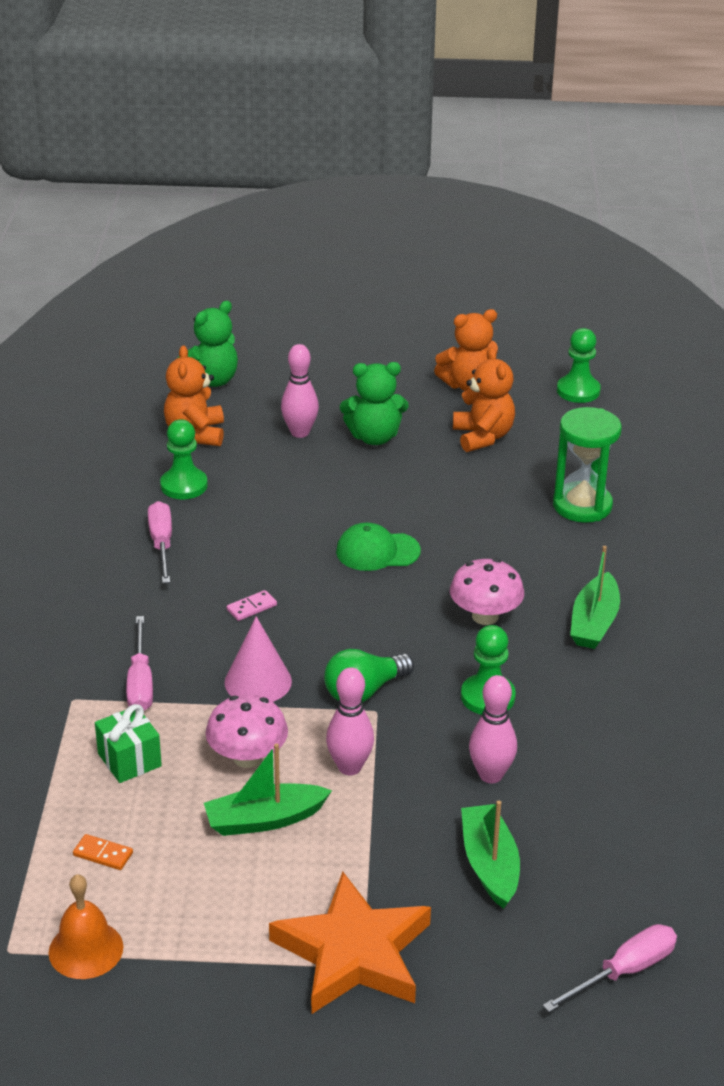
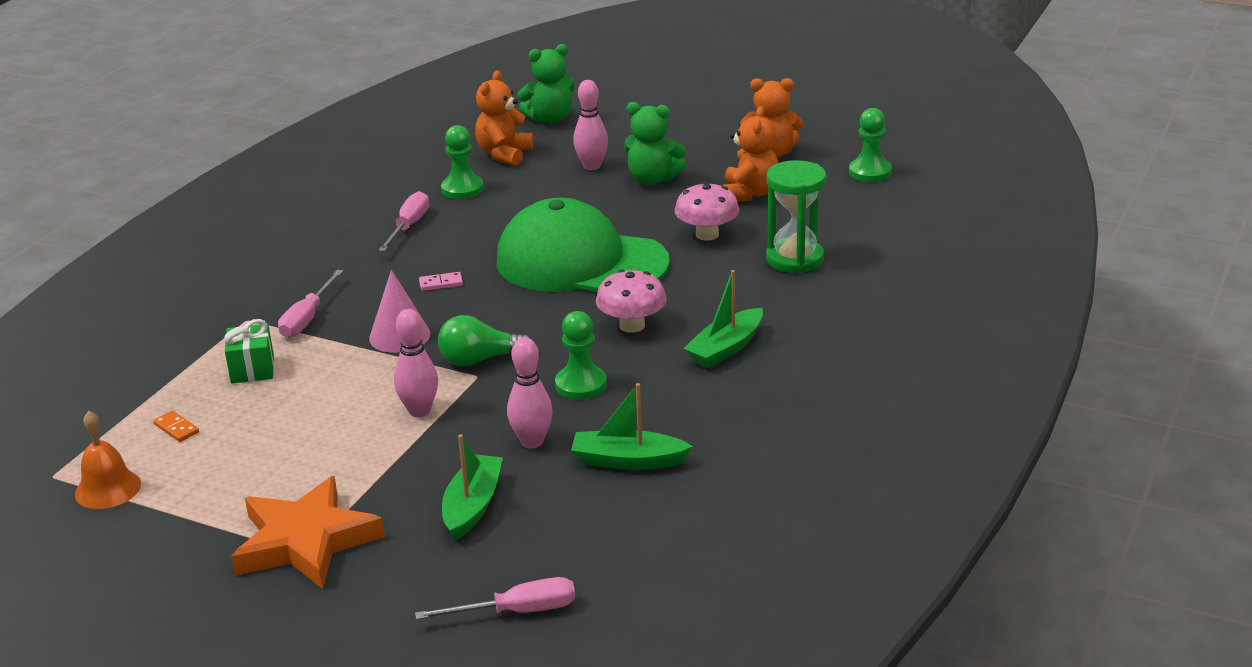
camera: 25 degrees right, 5 degrees down
(247, 757) = (344, 387): pink mushroom -> pink mushroom (707, 234)
(264, 820) = (319, 433): green boat -> green boat (628, 461)
(377, 551) = (581, 262): green cap -> green cap, size x2.24

